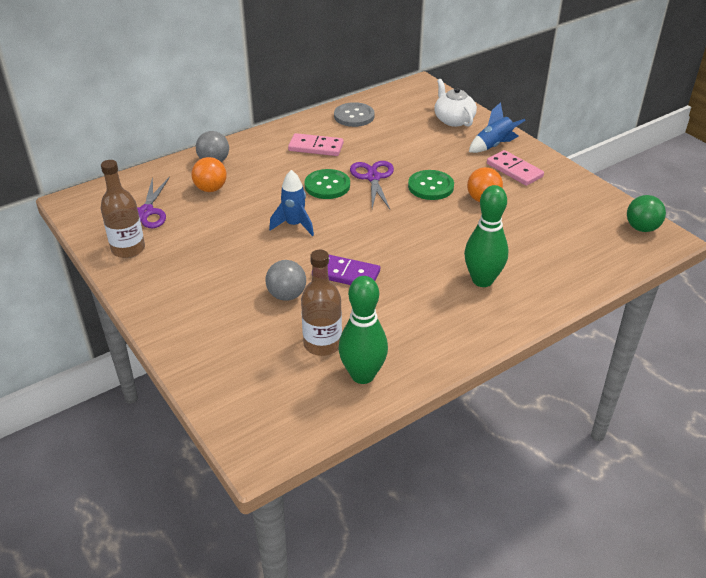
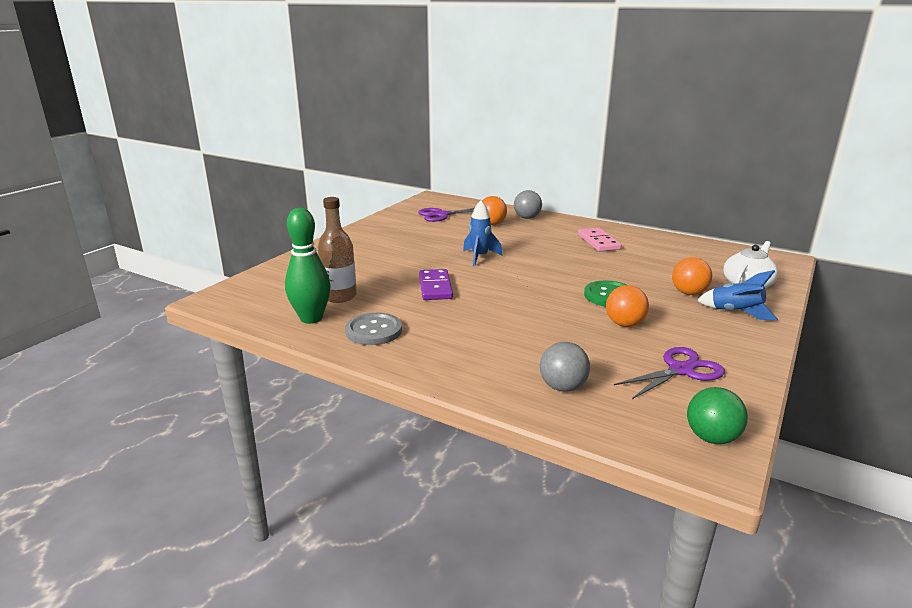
camera: 65 degrees right, 15 degrees down
(128, 249) = (397, 220): brown bottle -> none
(287, 295) = (389, 273): grey ball -> grey ball (562, 387)
(327, 186) = (549, 257): green button -> none
(354, 116) = (671, 245): grey button -> grey button (374, 331)
(373, 177) = (586, 270): purple scissors -> purple scissors (681, 370)
(450, 150) = (688, 293): none -> orange ball
(482, 280) = (486, 347): green bowling pin -> none
(514, 170) = (706, 331): pink domino -> none

